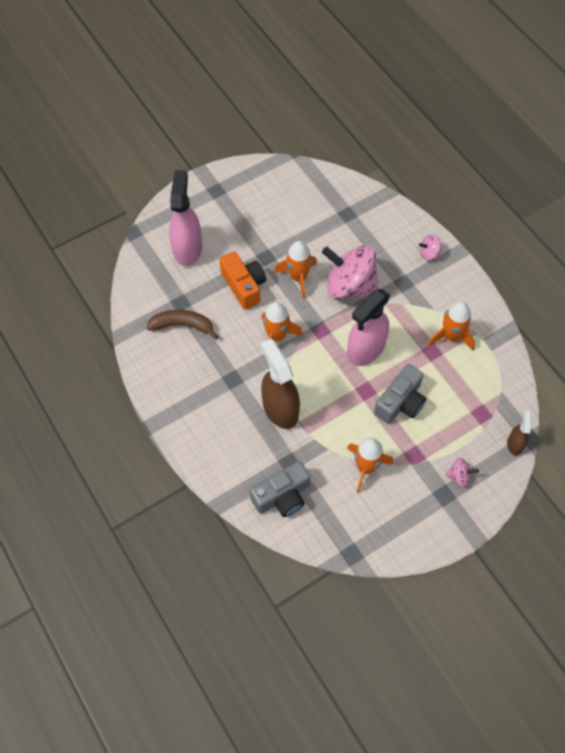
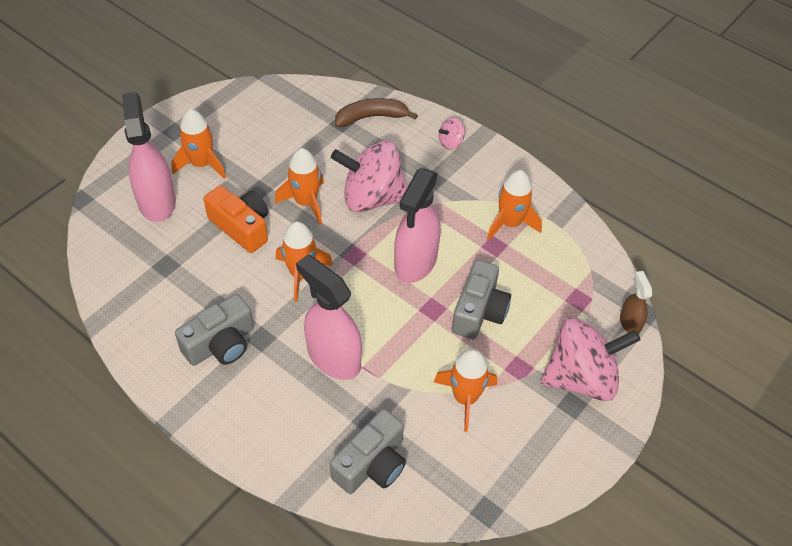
camera: 20 degrees left, 10 degrees down
(183, 325) = (176, 291): brown banana -> brown banana (371, 117)
(203, 375) = (221, 344): none -> grey camera
(229, 225) = (202, 164): none -> orange rocket
(280, 408) = (333, 357): brown spray bottle -> pink spray bottle
(459, 476) = (581, 378): pink spinning top -> pink spinning top, size x2.35

